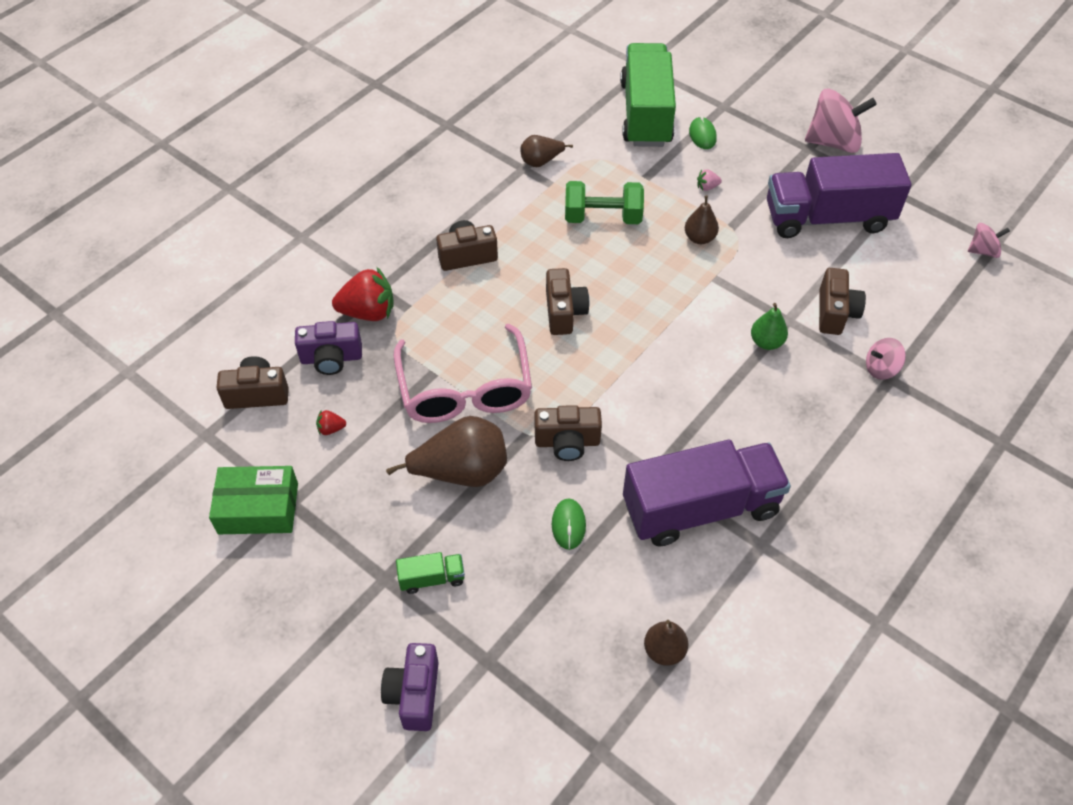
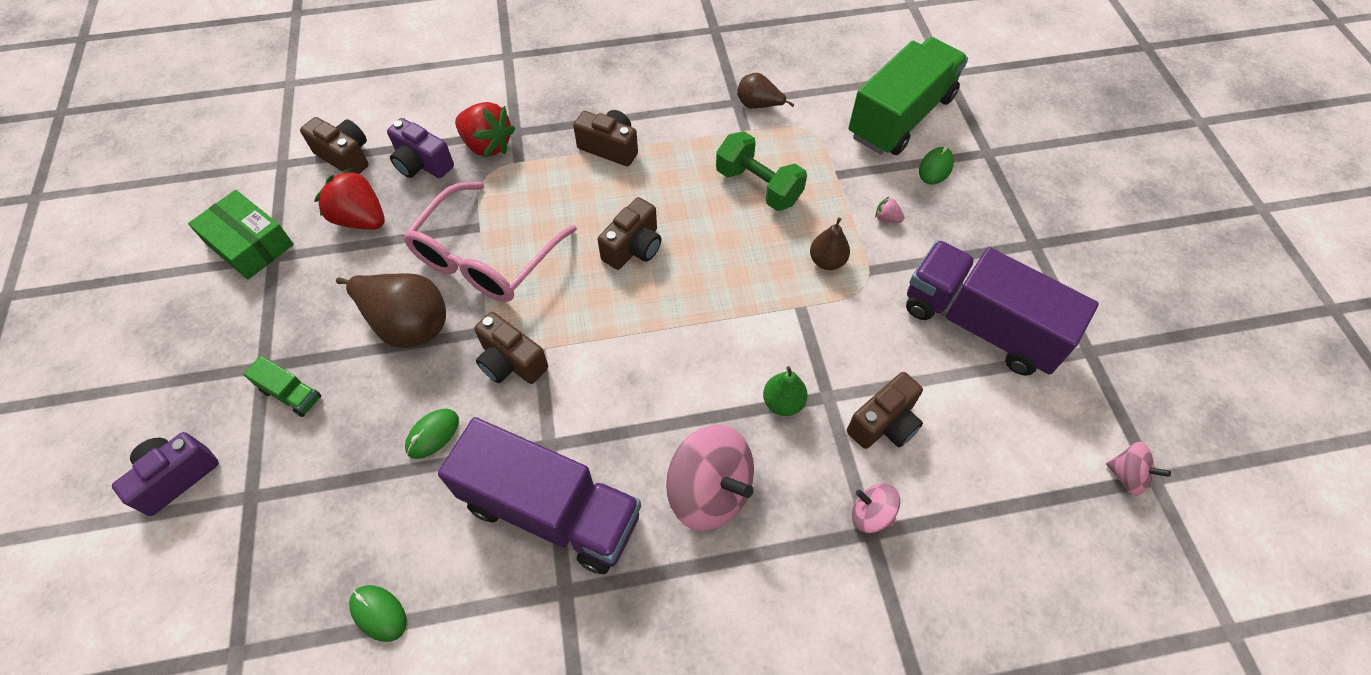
camera: 40 degrees right, 5 degrees up
(331, 429) = (361, 219): red strawberry -> red strawberry, size x2.25
(664, 650) = (379, 613): brown pear -> green mouse
(833, 142) = (1069, 254): pink spinning top -> pink spinning top (709, 491)

